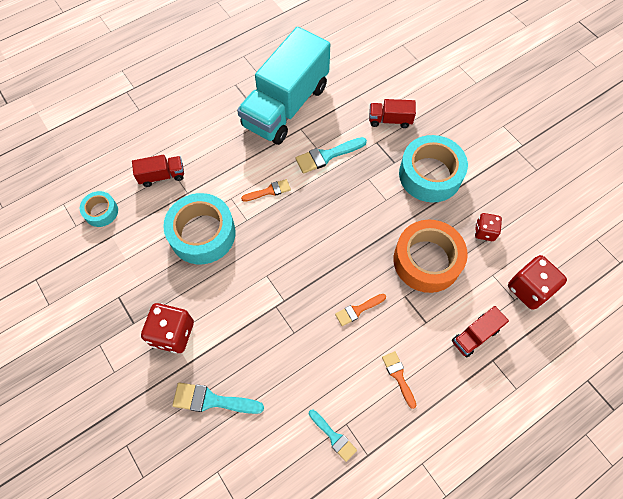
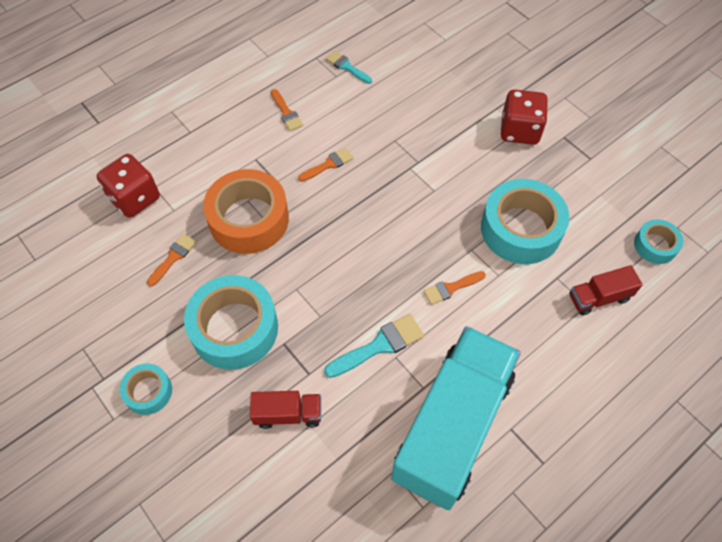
camera: 175 degrees right, 5 degrees down
(212, 400) = (463, 83): turquoise brush -> none
(475, 335) = (204, 151): red truck -> none
(483, 139) = (148, 391): none -> turquoise tape
(484, 232) = (173, 257): red dice -> orange brush

